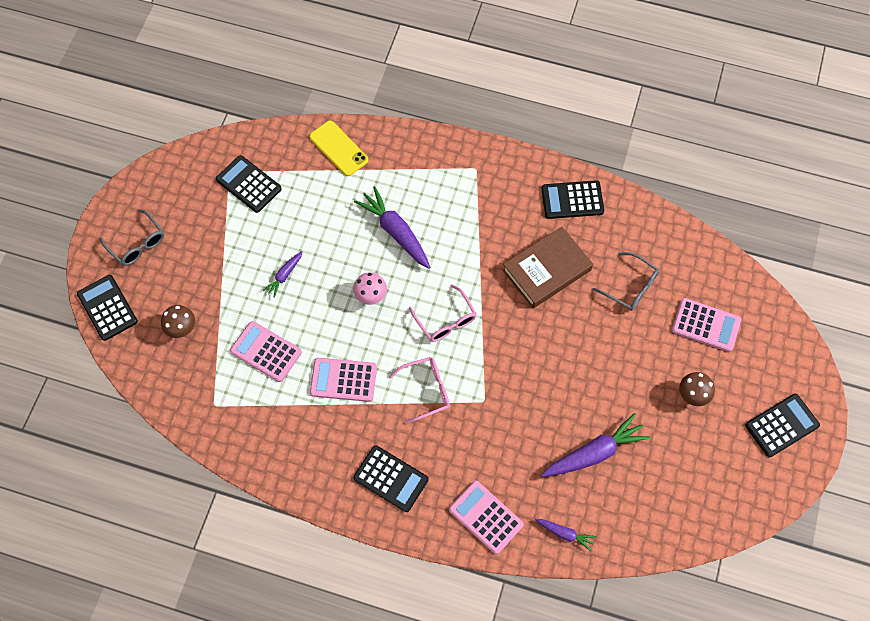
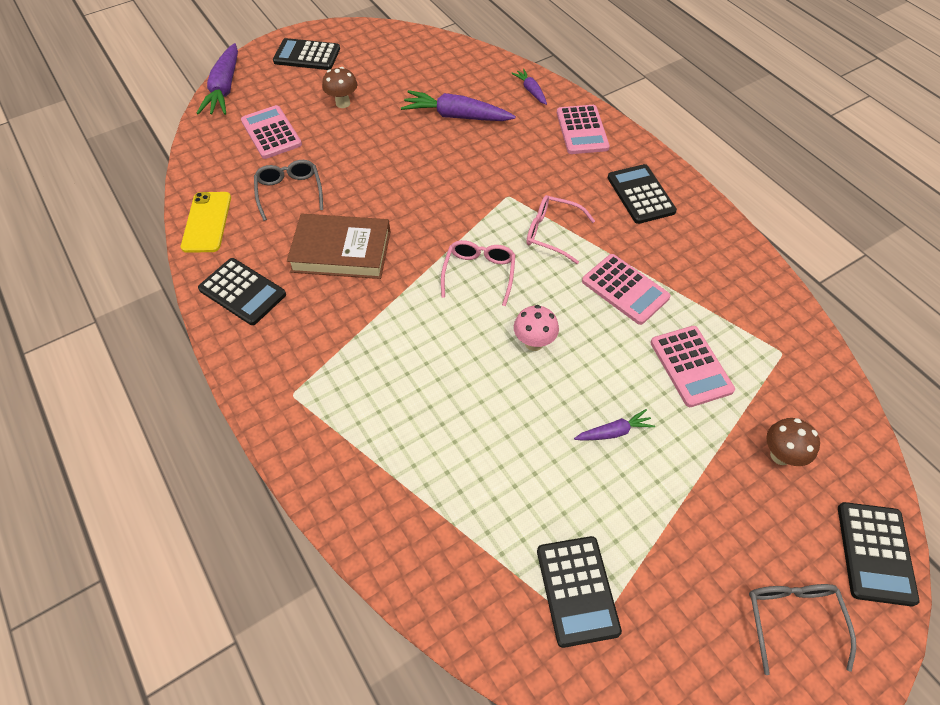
camera: 140 degrees left, 10 degrees down
(338, 148) = (418, 548): yellow phone -> yellow phone (207, 222)
(396, 232) = (447, 389): purple carrot -> purple carrot (225, 88)

